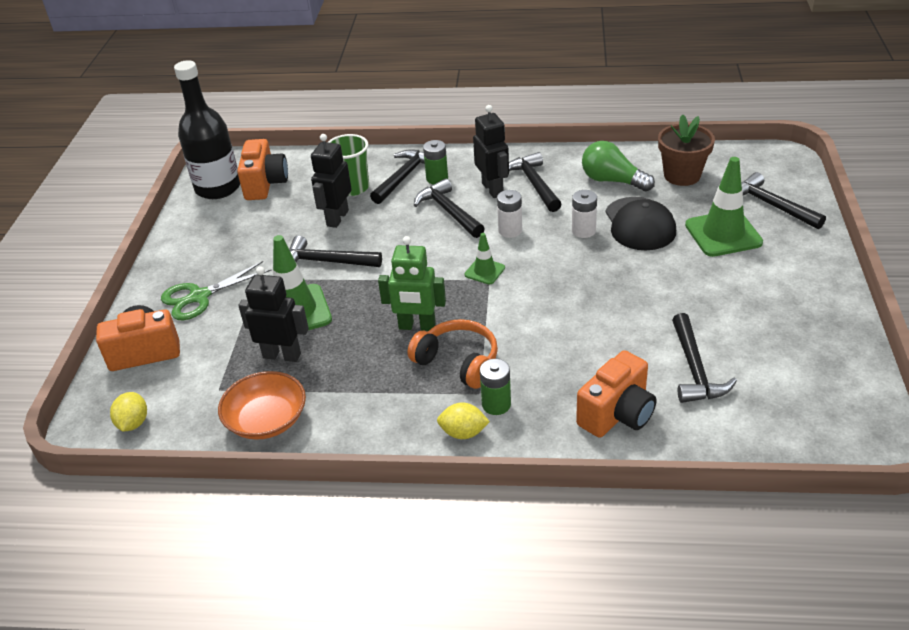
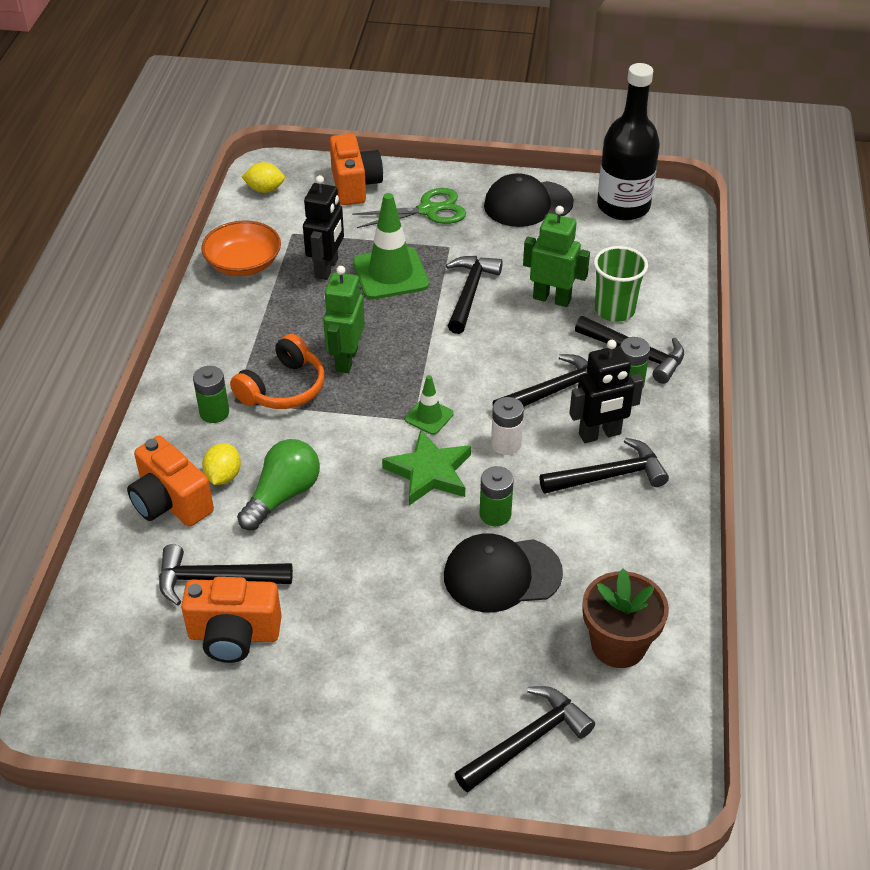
camera: 90 degrees right, 5 degrees up
(199, 297) = (428, 210): green scissors -> green scissors turned 105 degrees clockwise
(203, 238) = (528, 204): none -> black cap
(265, 184) = (628, 241): orange camera -> orange camera (234, 635)
(337, 218) = (552, 299): black robot -> green robot
(463, 433) = (185, 387): yellow lemon -> yellow lemon (223, 476)
(547, 265) = (429, 472): none -> green star
(583, 231) = (495, 514): white battery -> green battery
(612, 181) = (610, 560): green light bulb -> green light bulb (282, 495)
(723, 234) = (466, 663): green traffic cone -> none

